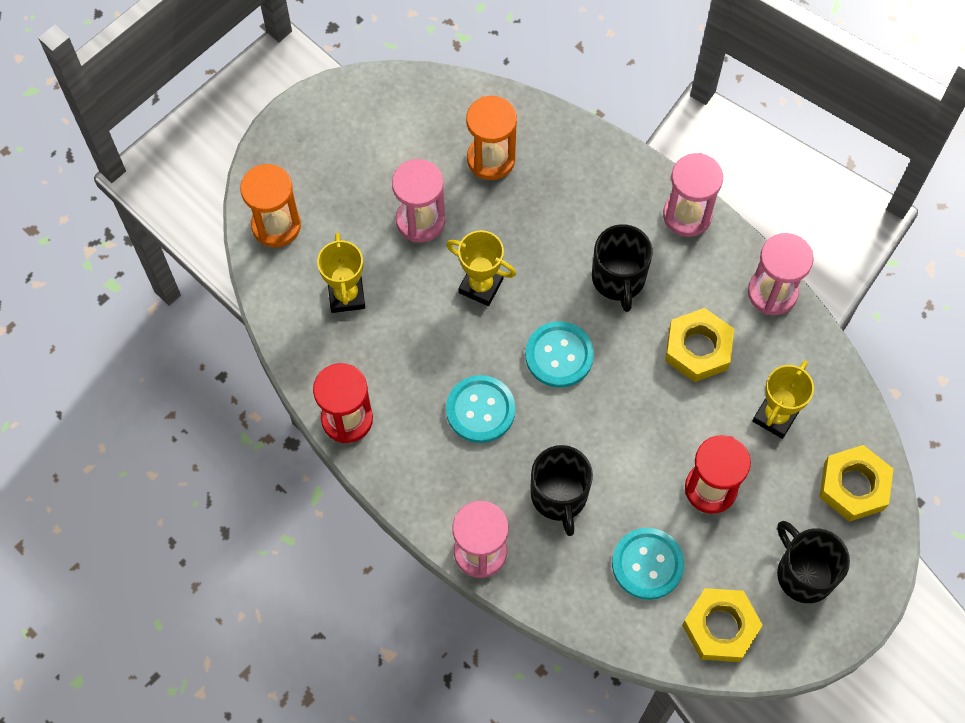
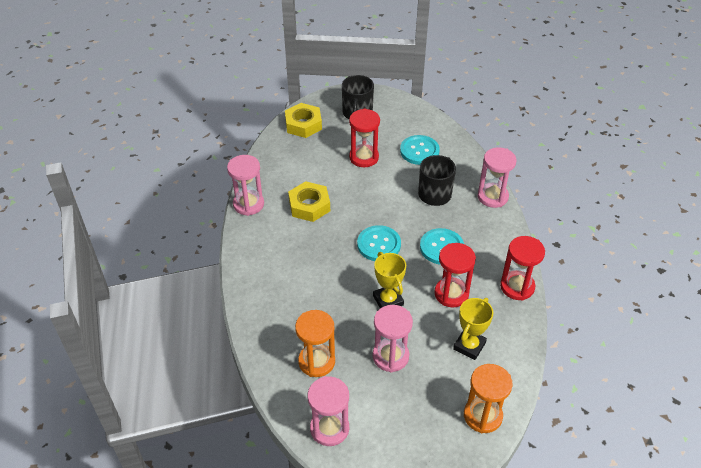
camera: 140 degrees left, 20 degrees down
(417, 349) = (451, 294): none -> red hourglass
(618, 279) = (313, 256): black mug -> none
(687, 215) = (246, 261): pink hourglass -> pink hourglass (329, 428)
(720, 627) = (410, 118): yellow nut -> none
(775, 416) = (306, 163): yellow trophy -> none

